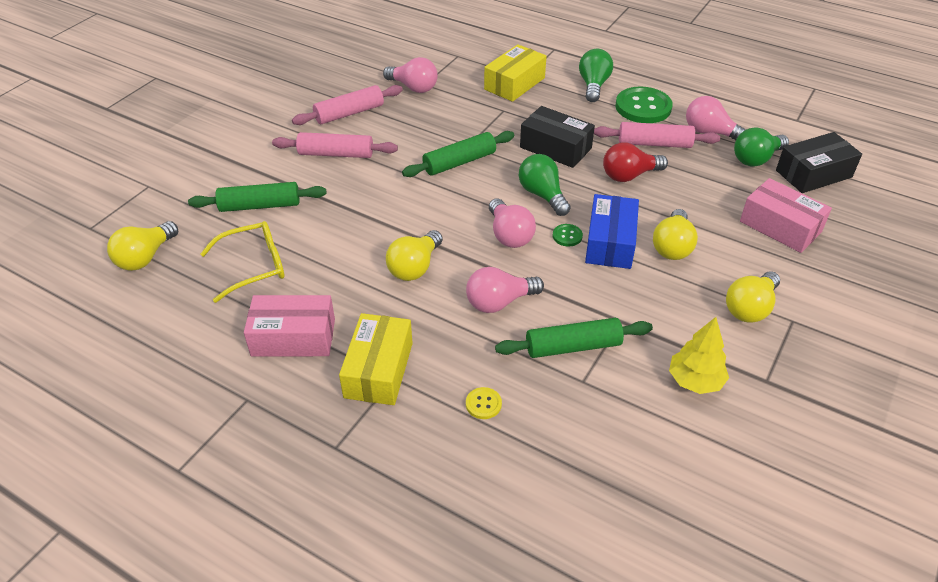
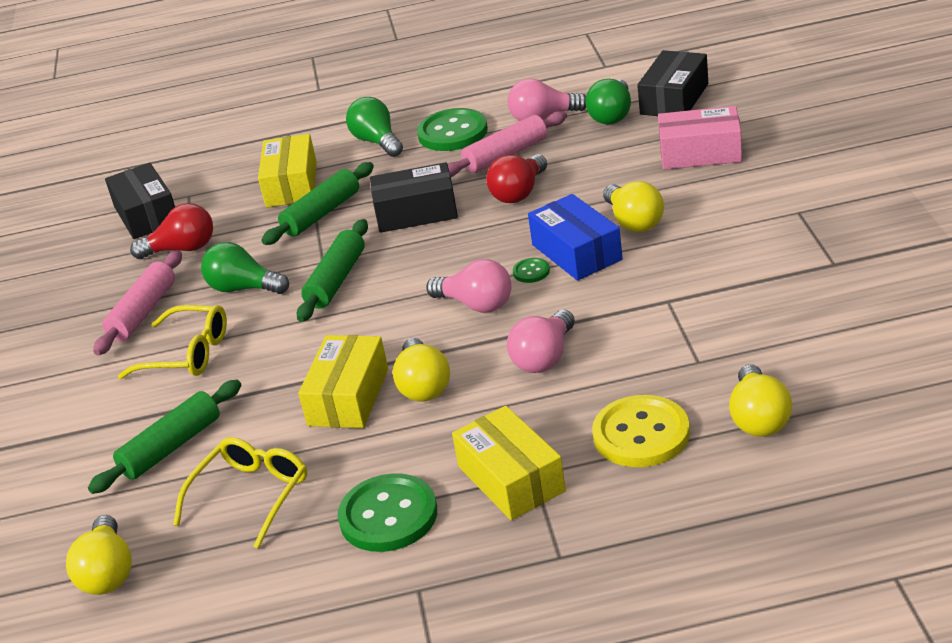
camera: 35 degrees left, 10 degrees down
(293, 337) = (388, 516): pink box -> green button
(336, 154) = (187, 354): pink rolling pin -> yellow glasses
(371, 243) = (348, 397): none -> yellow box
(413, 87) = (182, 249): pink light bulb -> red light bulb
(424, 54) = (146, 215): none -> black box
(483, 404) = (641, 434): yellow button -> yellow button, size x2.23
(542, 195) = (460, 256): green light bulb -> green light bulb (243, 288)
(573, 346) = (655, 344): green rolling pin -> green rolling pin (322, 214)
(695, 381) = (784, 300): yellow tree -> none
(750, 308) = (756, 224): yellow light bulb -> yellow light bulb (758, 418)

